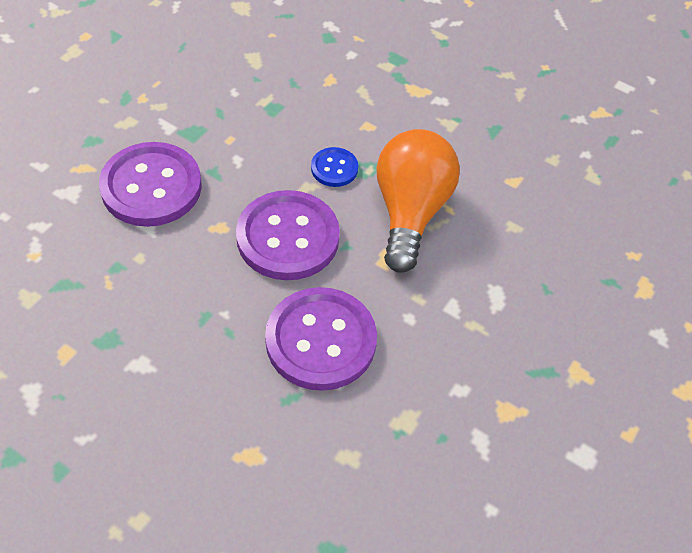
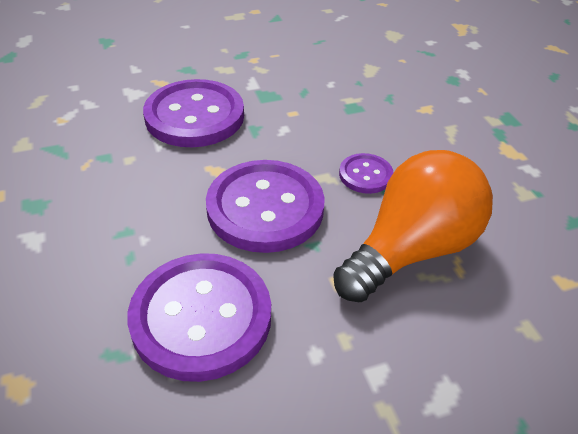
camera: 40 degrees right, 10 degrees down
(334, 168) = (365, 175): blue button -> purple button

